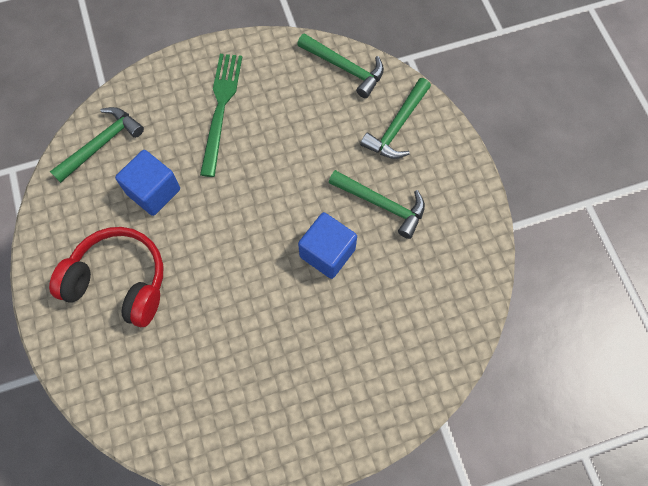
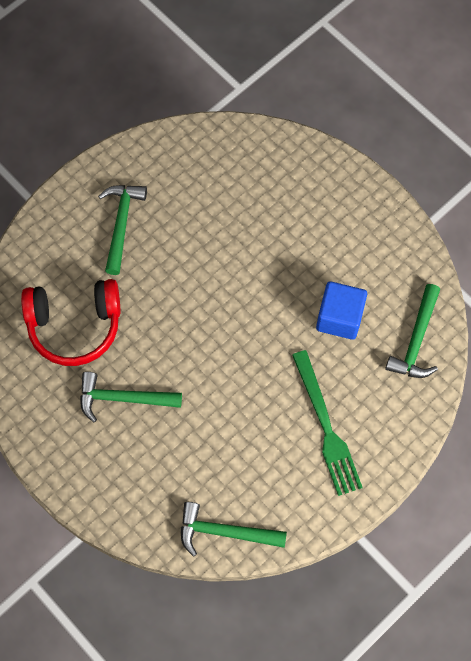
camera: 155 degrees right, 0 degrees up
(119, 281) = (319, 230): red headphones -> red headphones (75, 325)
(327, 253) = (153, 331): blue cube -> none
(397, 126) = (141, 487): green hammer -> green hammer (121, 224)

